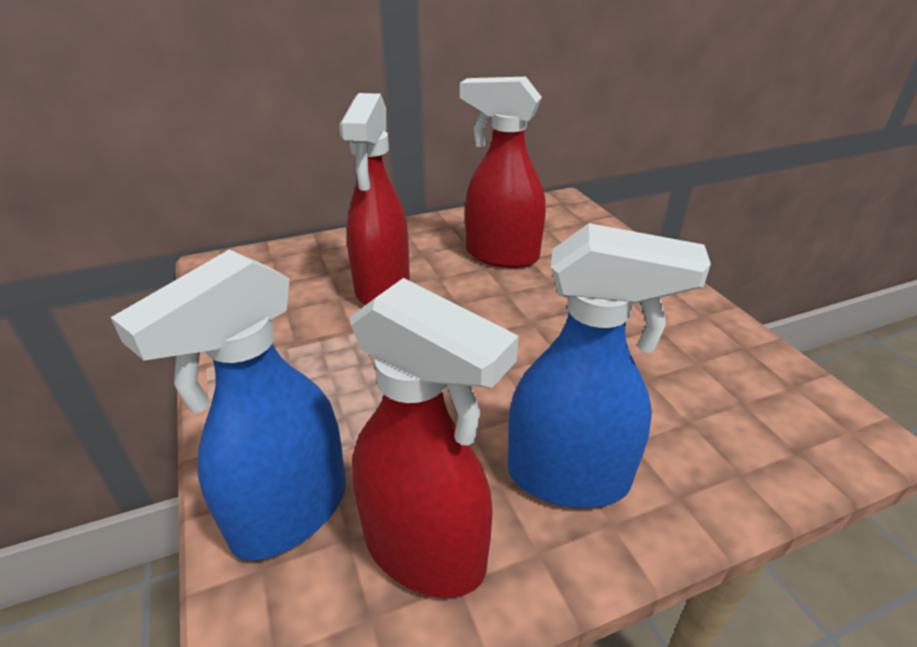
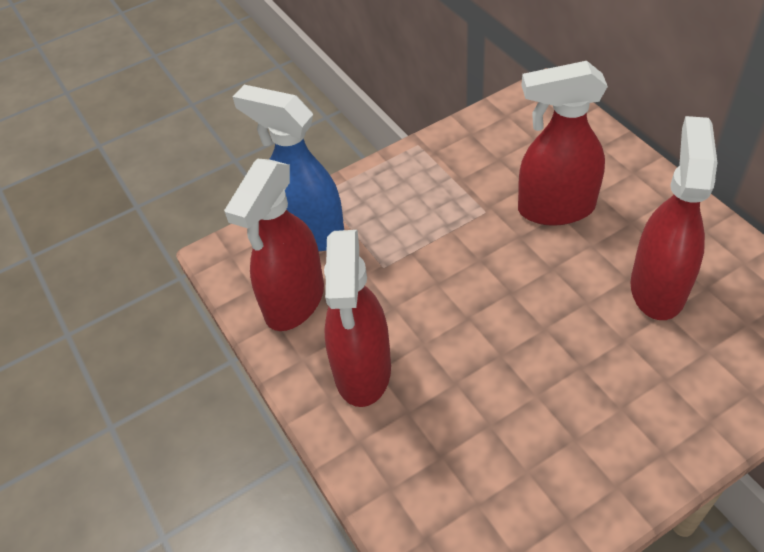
camera: 85 degrees right, 15 degrees up
(569, 478) = (362, 371): blue spray bottle -> red spray bottle

